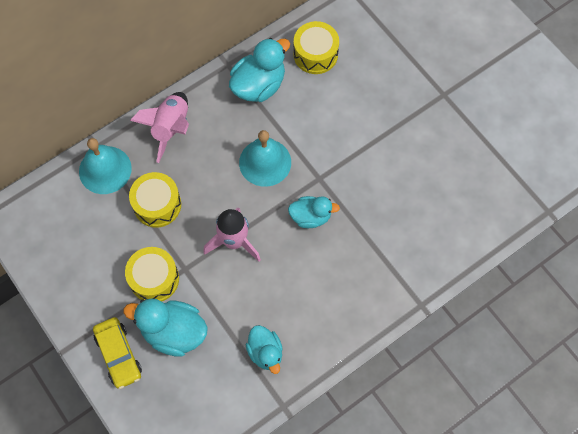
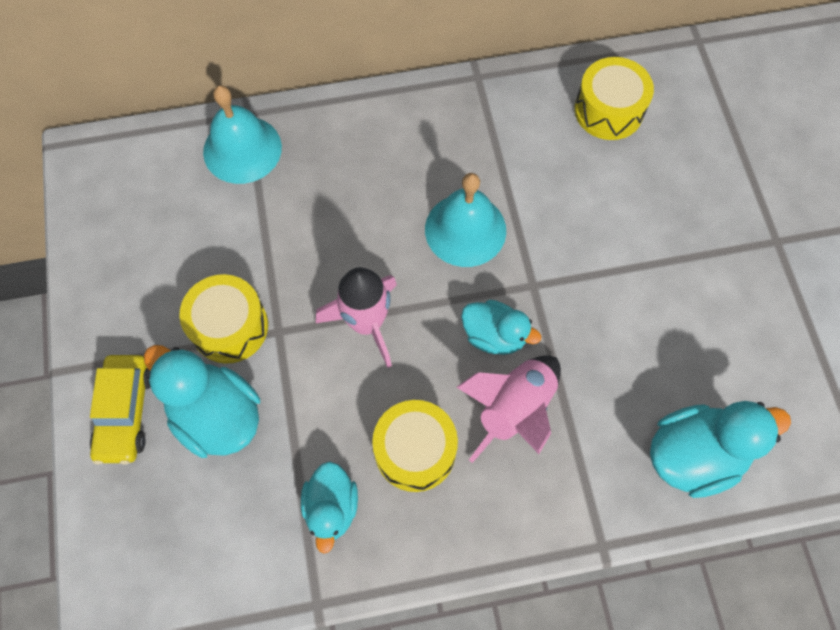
camera: 25 degrees right, 0 degrees up
(157, 205) = (287, 225): yellow drum -> yellow drum (415, 451)
(171, 128) = (358, 130): pink rocket -> pink rocket (514, 409)
(259, 85) = (507, 121): turquoise duck -> turquoise duck (694, 455)

